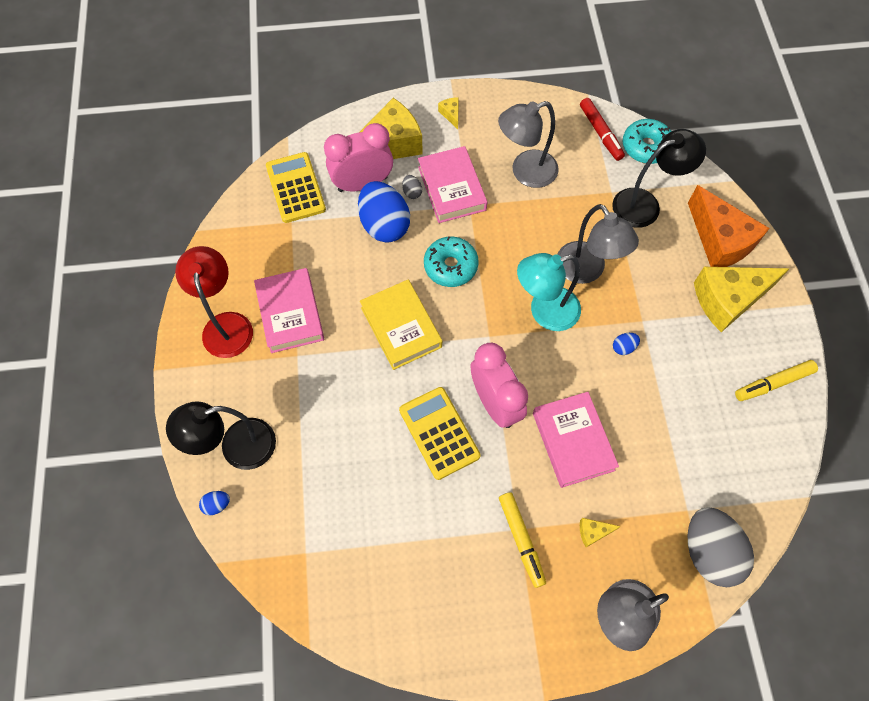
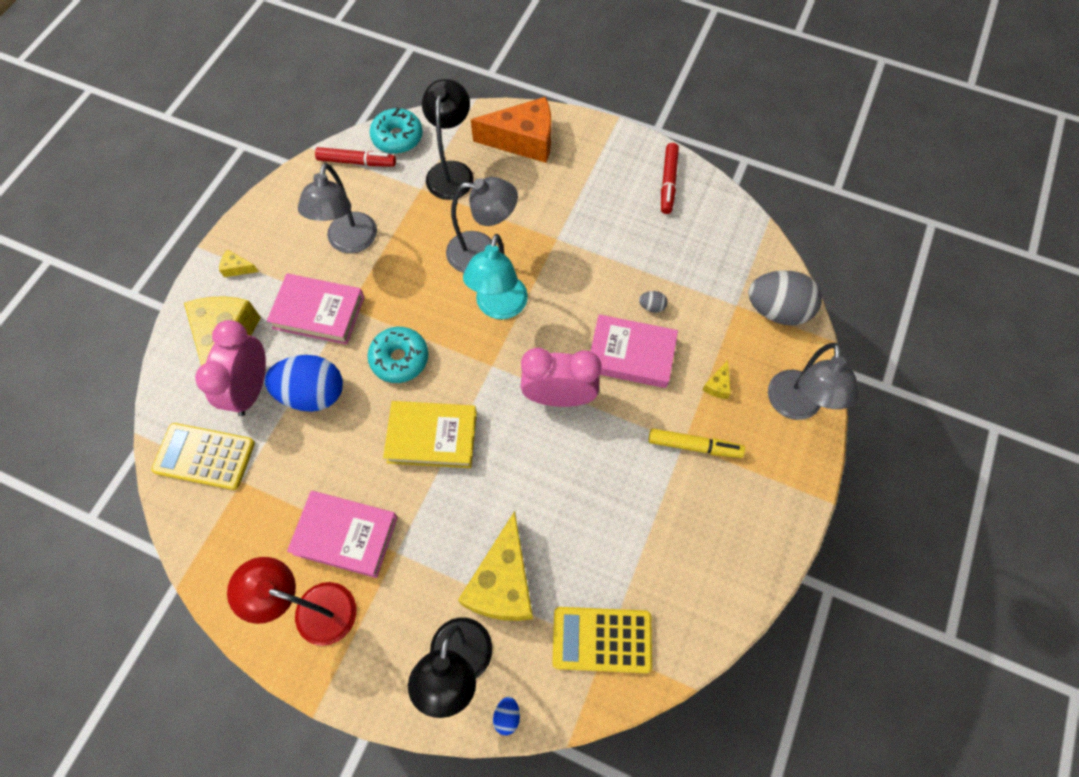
camera: 60 degrees left, 0 degrees up
(412, 192) = (296, 349): grey egg -> grey egg (652, 306)
(439, 433) = (558, 461): yellow calculator -> yellow calculator (602, 640)
(623, 347) = (571, 267): blue egg -> none
(728, 300) = (579, 168): yellow cheese -> yellow cheese (503, 583)
(773, 383) = (668, 182): yellow marker -> red marker

